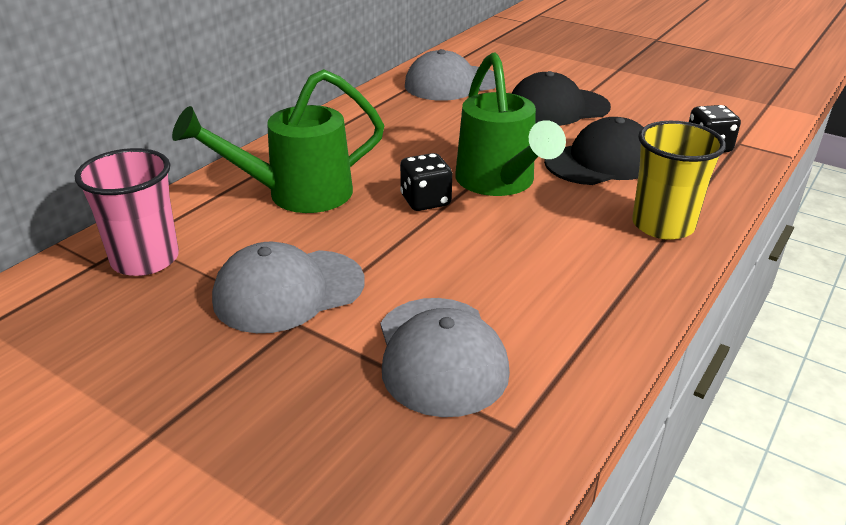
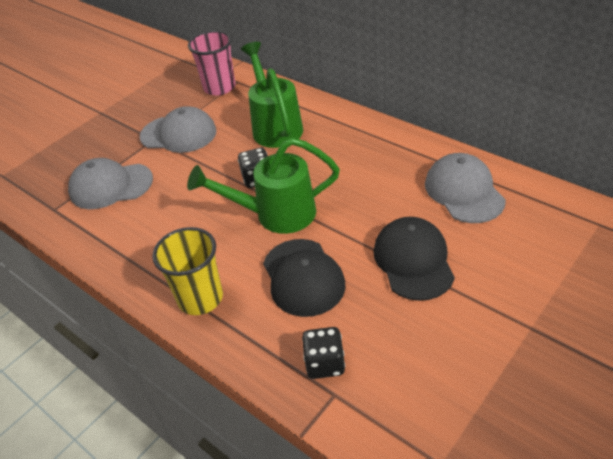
camera: 100 degrees right, 10 degrees up
(288, 291) = (179, 134): grey cap -> grey cap turned 120 degrees clockwise

